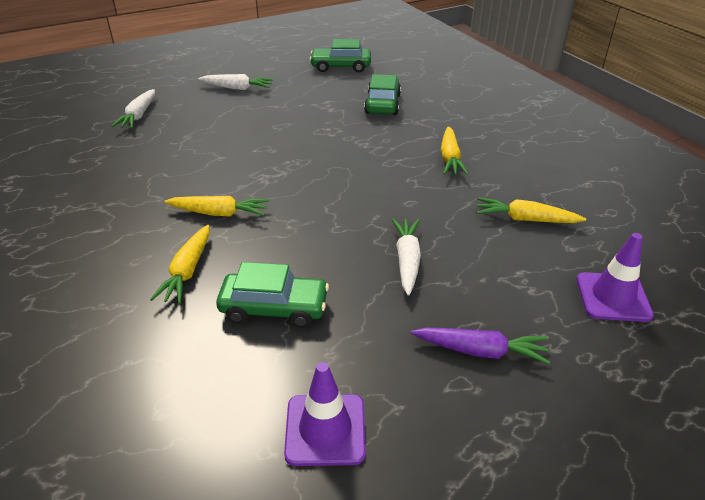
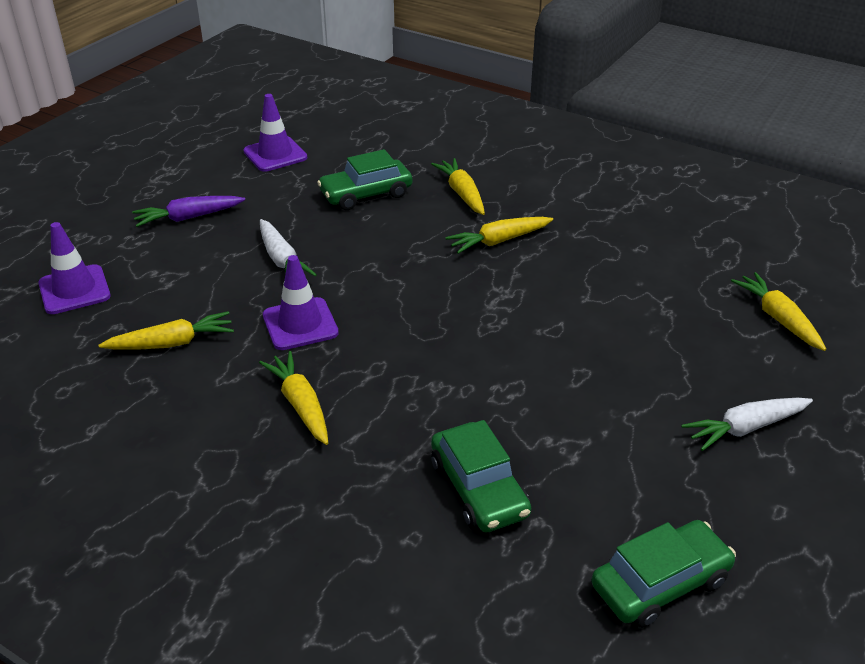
camera: 150 degrees right, 0 degrees up
(138, 116) = (777, 318): white carrot -> yellow carrot
(423, 202) = (300, 324): none -> purple traffic cone

